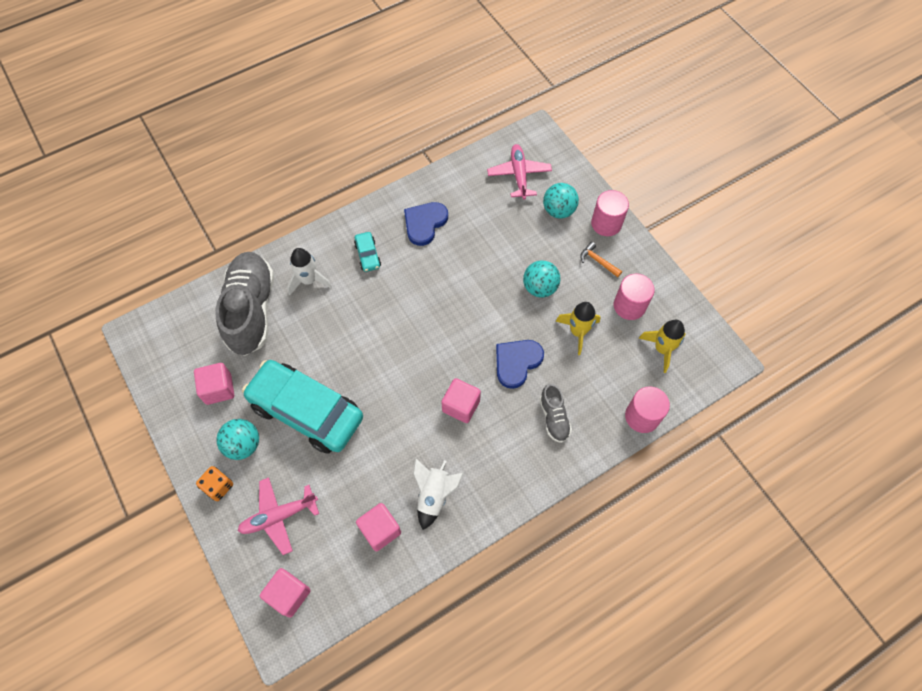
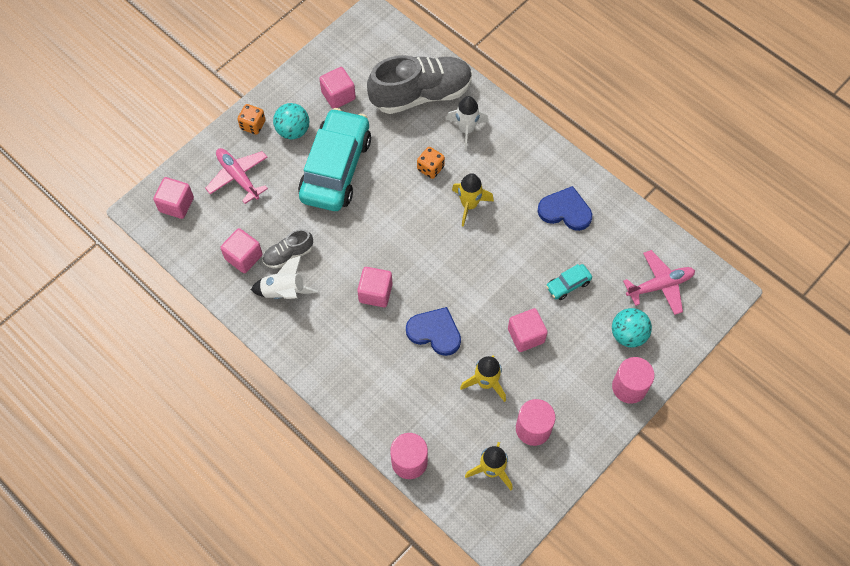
camera: 75 degrees right, 0 degrees up
(339, 322) = (430, 168): none -> orange dice
(368, 255) = (510, 171): turquoise car -> turquoise car (568, 285)
(392, 299) = (469, 205): none -> yellow rocket
(540, 288) = (526, 335): turquoise ball -> pink cube
(554, 418) = (385, 378): grey shoe -> grey shoe (288, 254)
(598, 261) = (578, 387): orange hammer -> none

